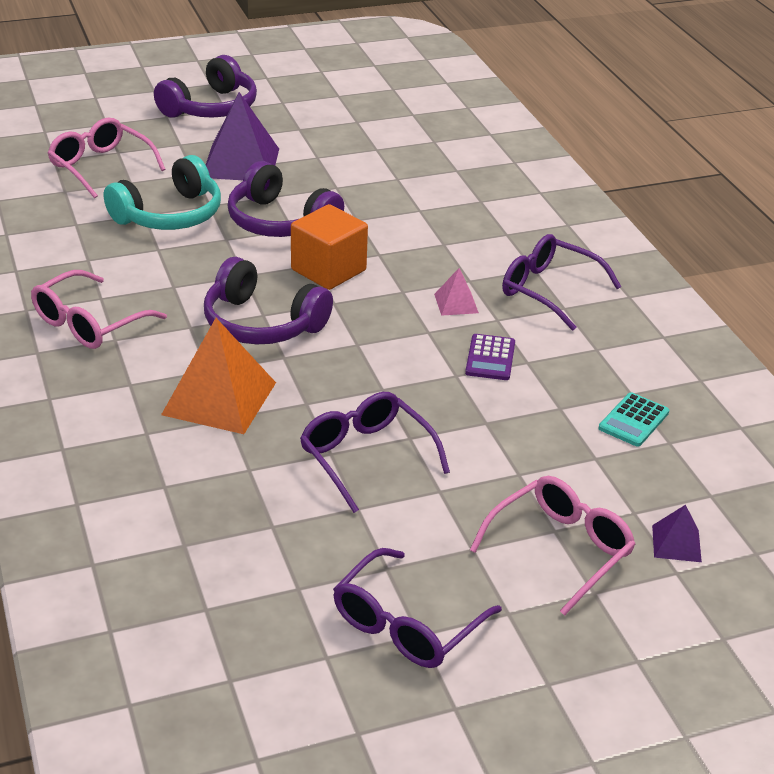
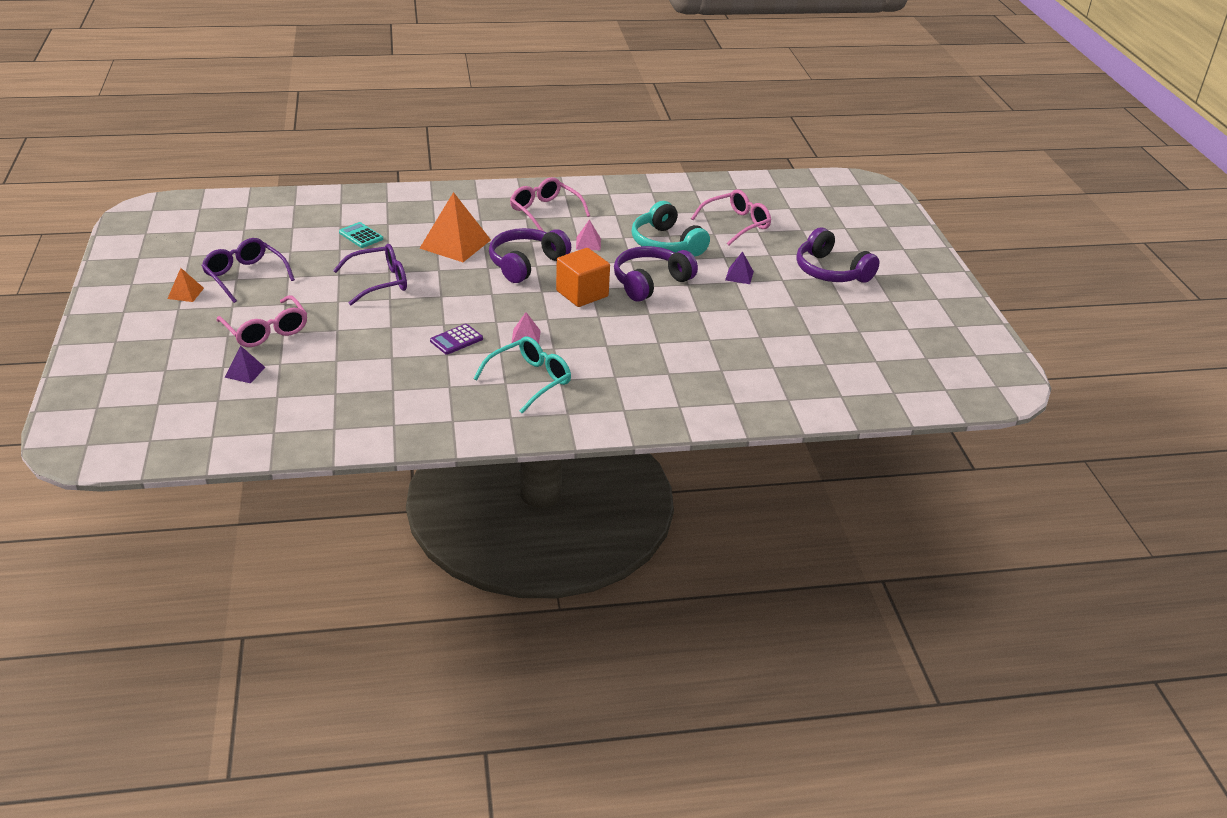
camera: 100 degrees right, 0 degrees up
(185, 276) = (588, 243): none -> pink pyramid
(241, 163) = (739, 276): purple pyramid -> purple pyramid, size x0.48
(490, 358) = (456, 340): purple calculator -> purple calculator turned 60 degrees counterclockwise
(495, 690) = (185, 293): none -> orange pyramid
(549, 290) = (529, 380): purple glasses -> turquoise glasses
(633, 420) = (364, 383): turquoise calculator -> turquoise calculator (361, 236)

